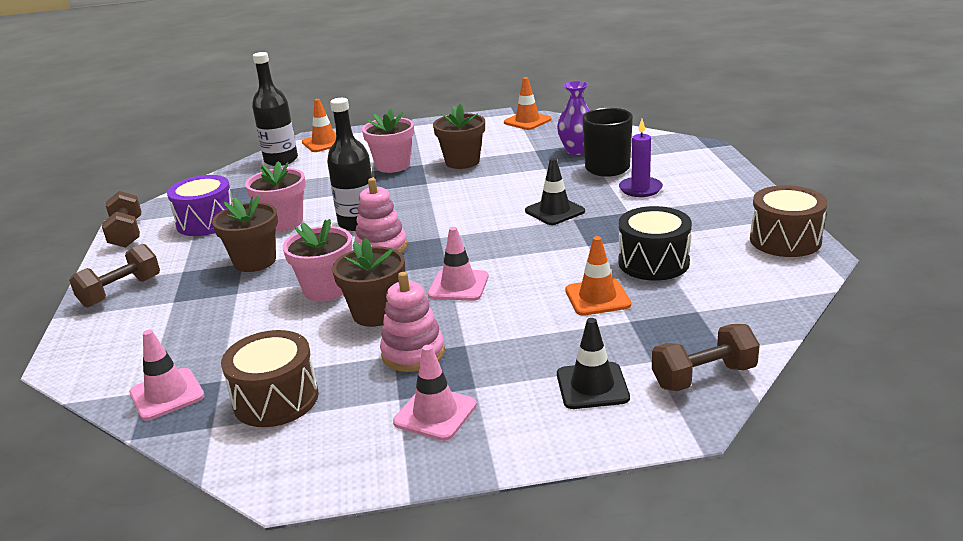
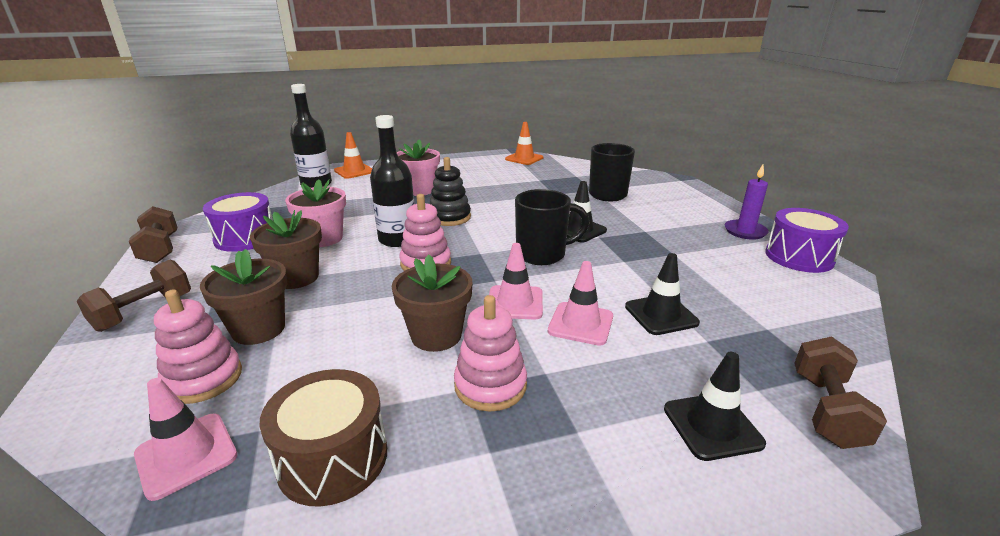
camera: 10 degrees left, 0 degrees up
(175, 344) = (203, 379): none -> pink stacking toy
(326, 289) = (376, 308): pink flower pot -> none
(418, 198) = (449, 217): none -> black stacking toy
(435, 413) = (542, 474): pink traffic cone -> pink traffic cone (580, 324)
(462, 162) = (480, 188): brown flower pot -> brown flower pot (259, 329)
(504, 238) = (543, 254): none -> black mug
(577, 151) = (575, 181): purple vase -> none
(597, 297) = (661, 315): orange traffic cone -> black traffic cone
(640, 189) = (645, 212): purple candle -> purple candle (745, 231)
(653, 262) = (694, 278): black drum -> none
(703, 377) = (826, 410): brown dumbbell -> brown dumbbell turned 45 degrees counterclockwise
(785, 240) = (799, 257): brown drum -> purple drum

